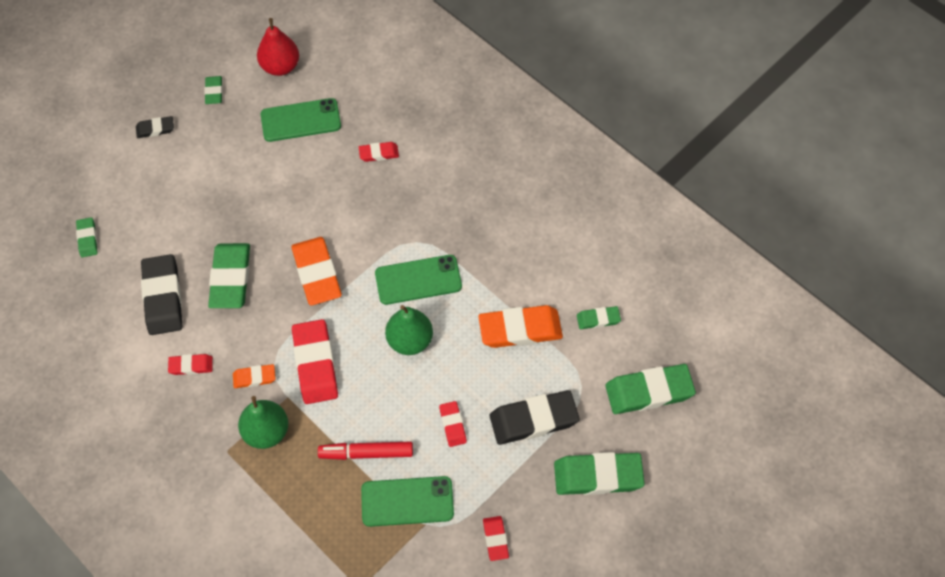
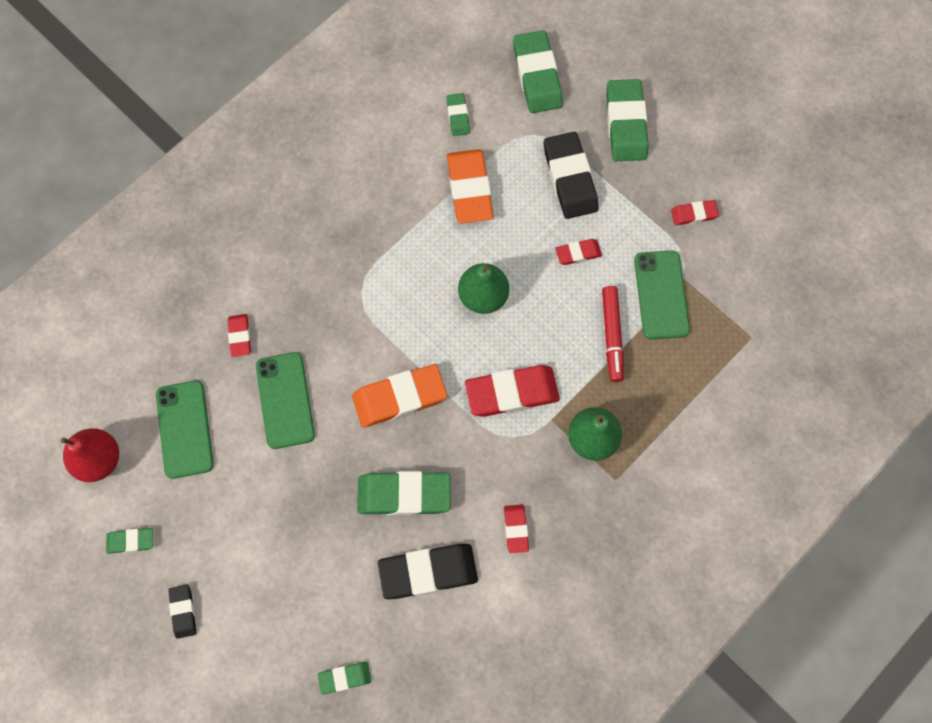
camera: 90 degrees left, 10 degrees up
(254, 377) = (529, 457): orange eraser -> none
(418, 280) = (409, 289): green phone -> green phone (285, 400)

